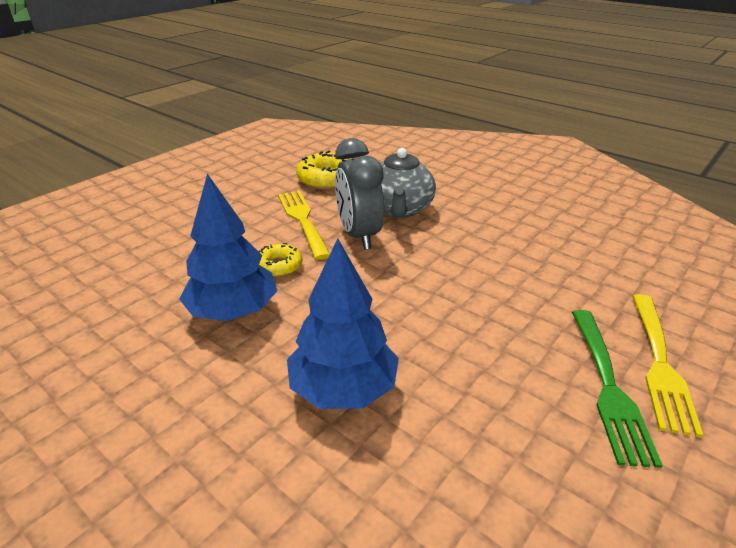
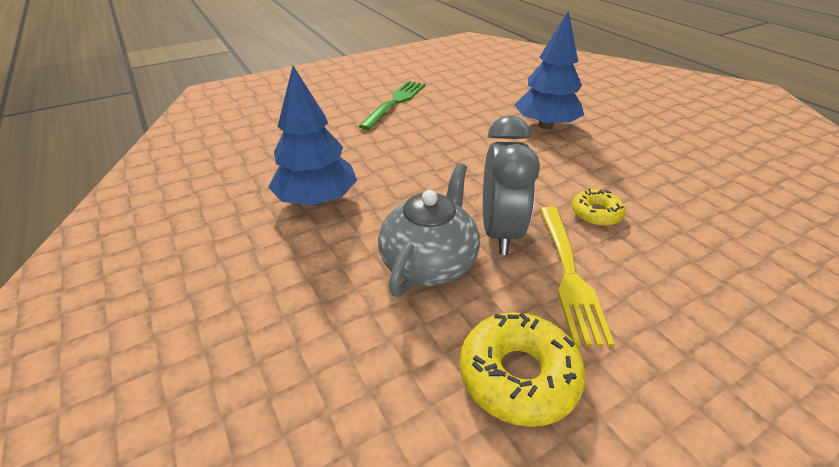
camera: 160 degrees left, 5 degrees up
(233, 311) = (631, 180): blue tree -> blue tree (316, 200)
(659, 362) = (354, 104): yellow fork -> none

